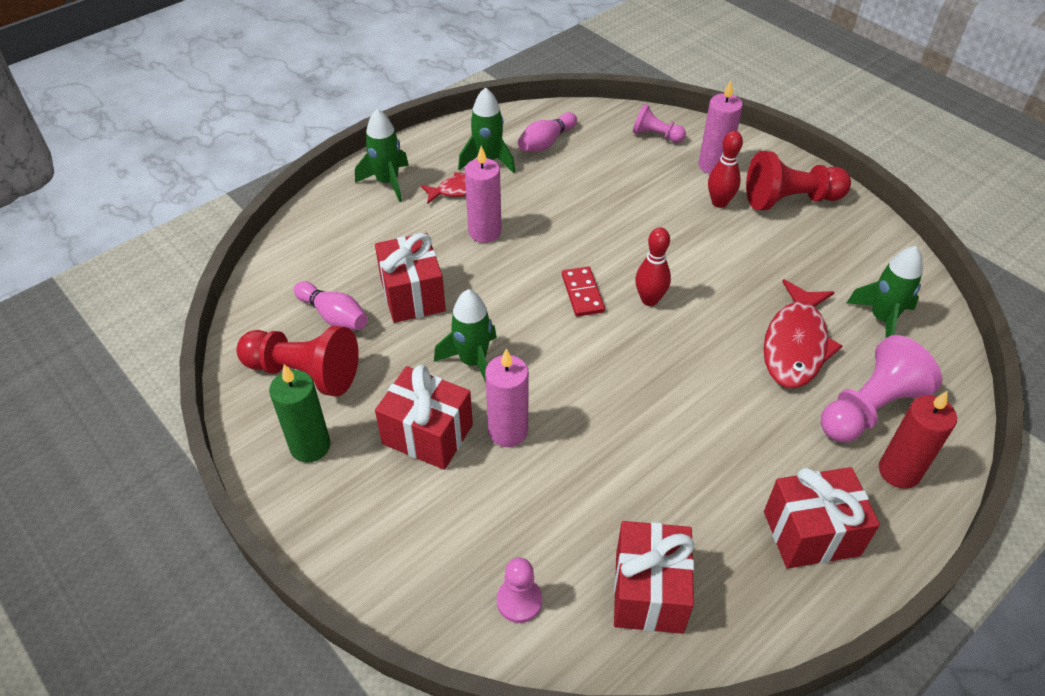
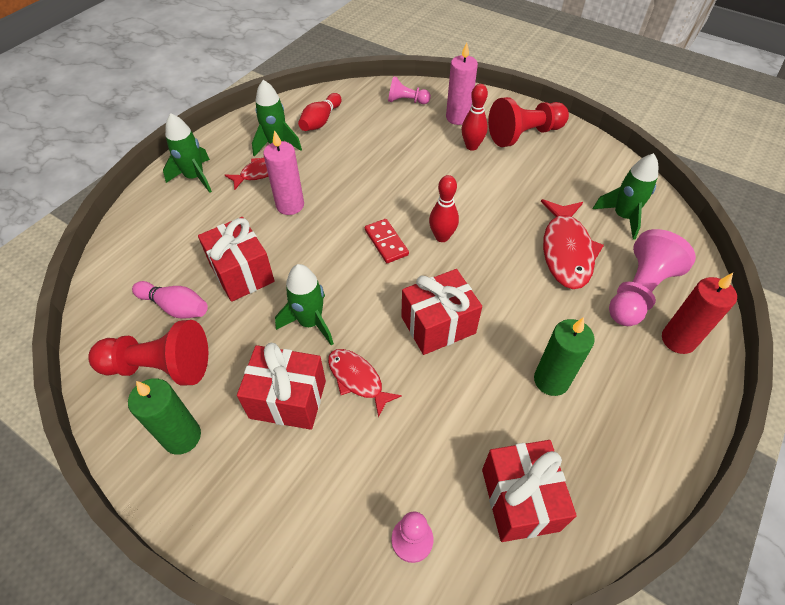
camera: 15 degrees left, 5 degrees up
(508, 431) = (358, 379): pink candle -> red fish
(546, 142) = (321, 121): pink bowling pin -> red bowling pin
(727, 481) = (551, 380): none -> green candle
(811, 533) = (631, 410): red gift -> red gift (438, 325)

